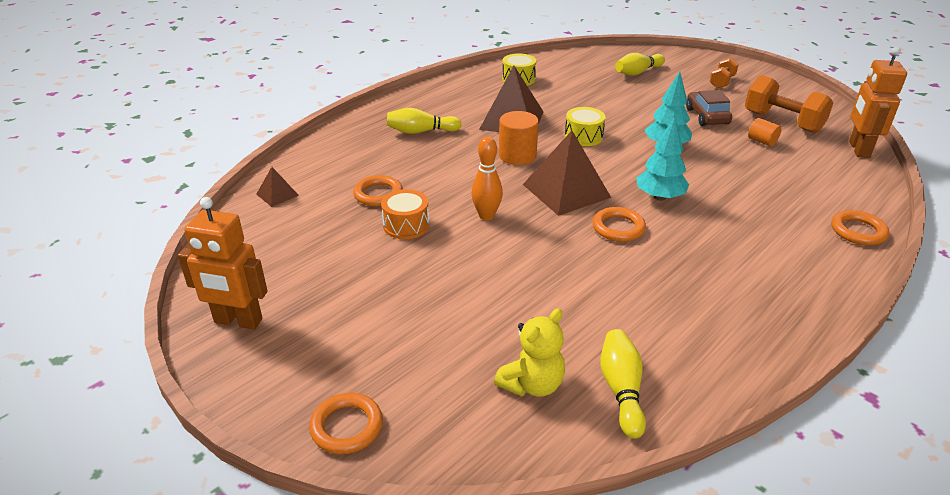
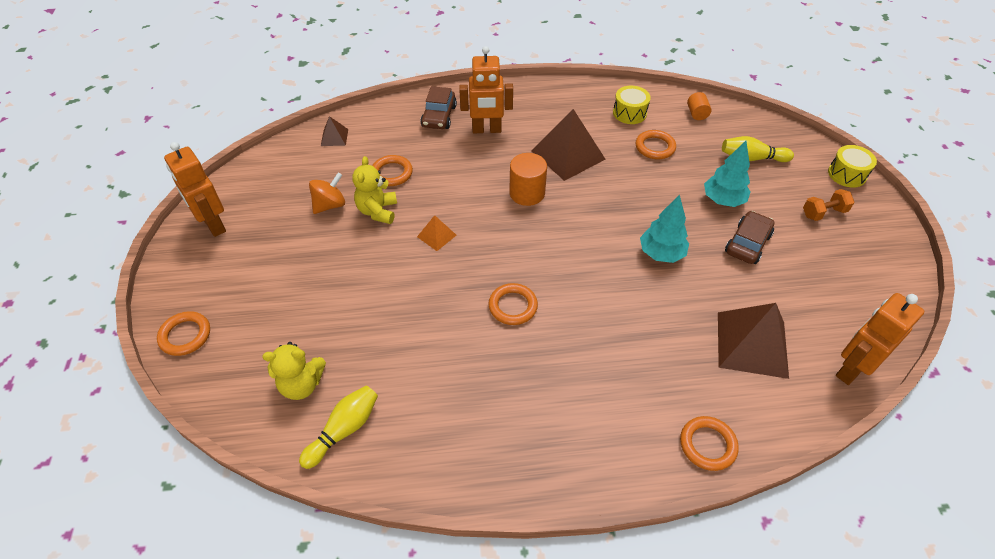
camera: 40 degrees right, 15 degrees up
(350, 243) = (330, 205): none -> orange spinning top
(363, 139) = (439, 116): none -> brown car
(406, 225) = (378, 211): orange drum -> yellow teddy bear
(421, 131) = (486, 130): yellow bowling pin -> orange robot
(486, 216) = (436, 236): orange bowling pin -> orange pyramid
(566, 190) = (520, 248): brown pyramid -> brown pyramid (752, 344)
(567, 91) = (655, 147): none -> orange ring
(583, 137) = (603, 204): yellow drum -> yellow drum (847, 174)
(659, 197) = (583, 299): turquoise tree -> turquoise tree (723, 200)
(762, 141) = (760, 301): orange cylinder -> orange cylinder (696, 114)
(782, 122) = (817, 293): orange dumbbell -> none

